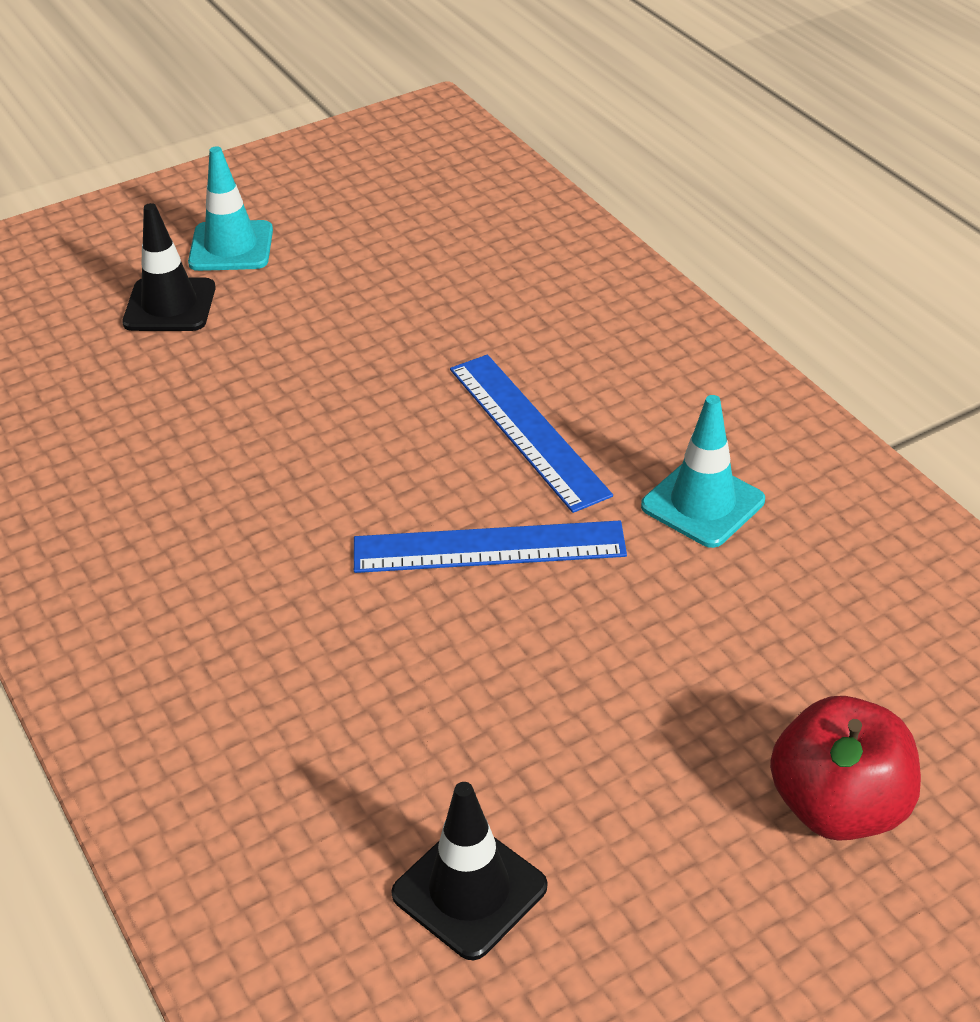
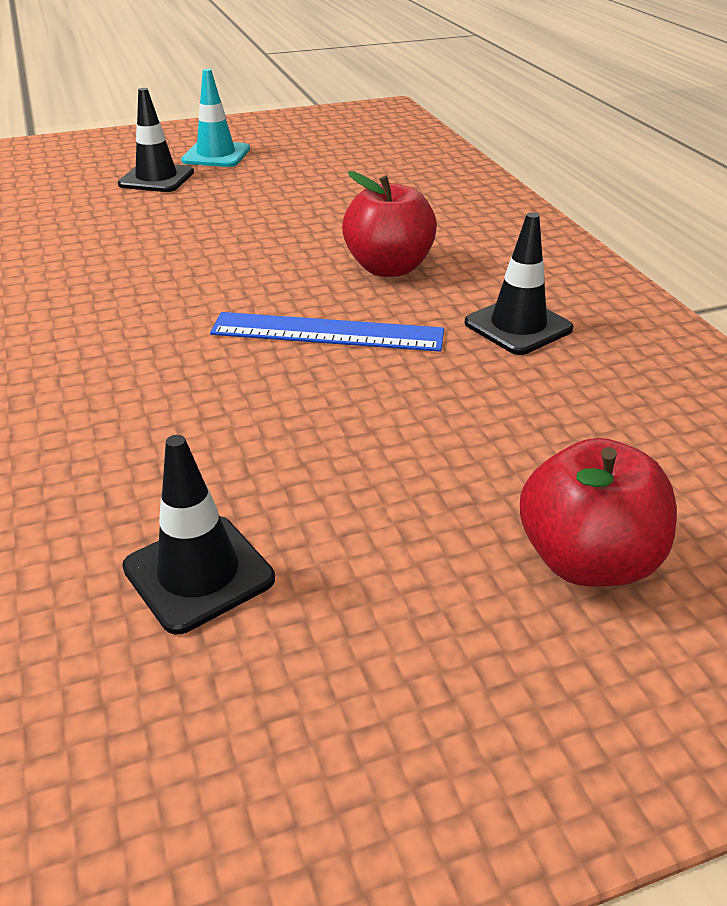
camera: 10 degrees right, 5 degrees down
(528, 430) = (389, 268): blue ruler -> red apple
(702, 503) = (518, 326): turquoise traffic cone -> black traffic cone

